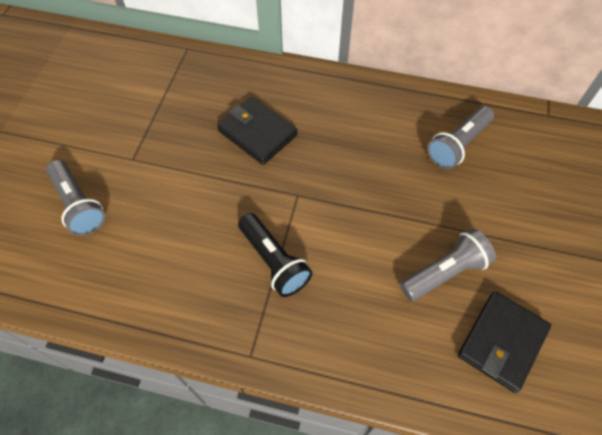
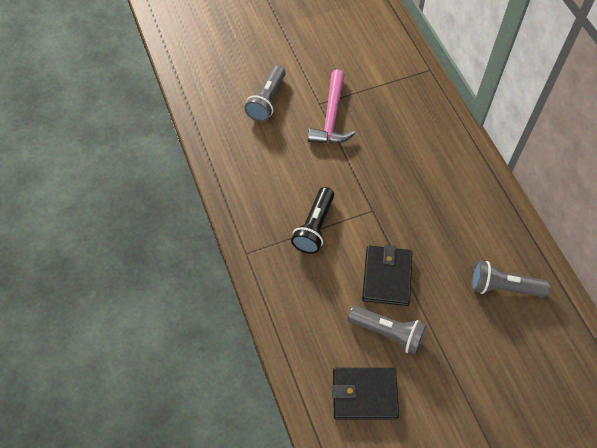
camera: 55 degrees right, 0 degrees up
(159, 159) = (331, 117): none -> pink hammer
(257, 133) = (399, 156): black wallet -> black wallet (387, 277)

